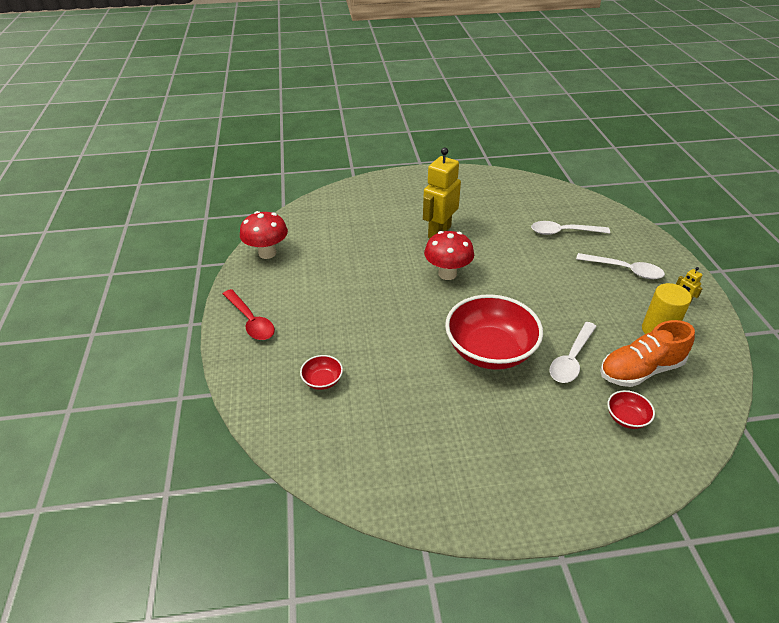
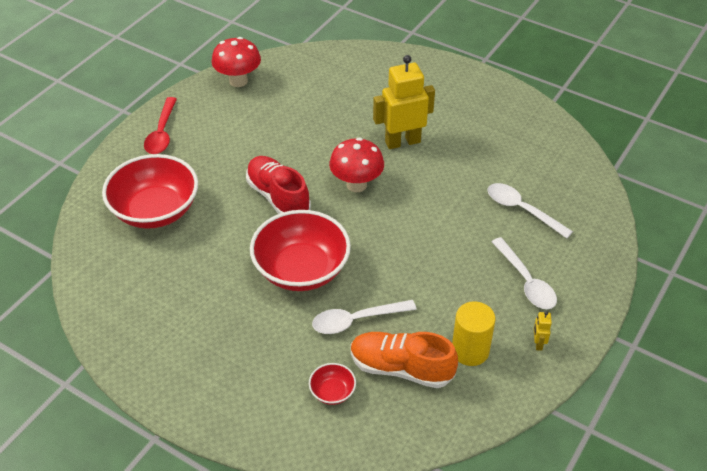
camera: 40 degrees right, 5 degrees up
(322, 380) = (155, 210): red bowl -> red bowl, size x2.32
(405, 313) = (278, 197): none -> red shoe

